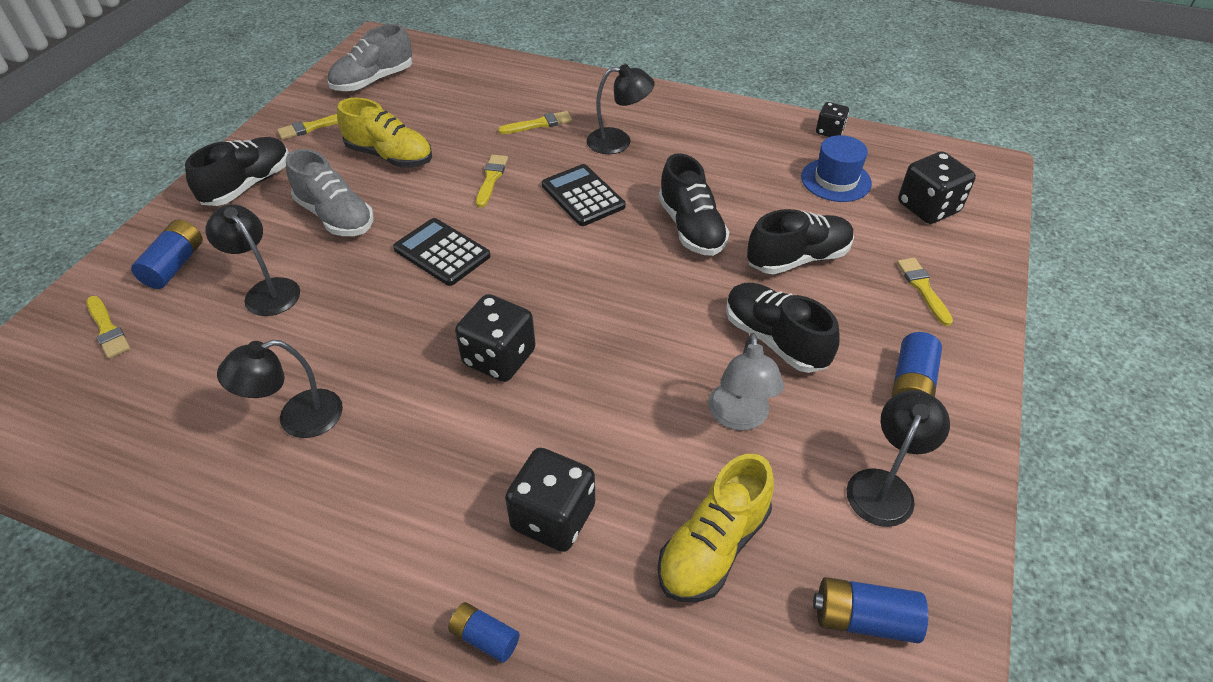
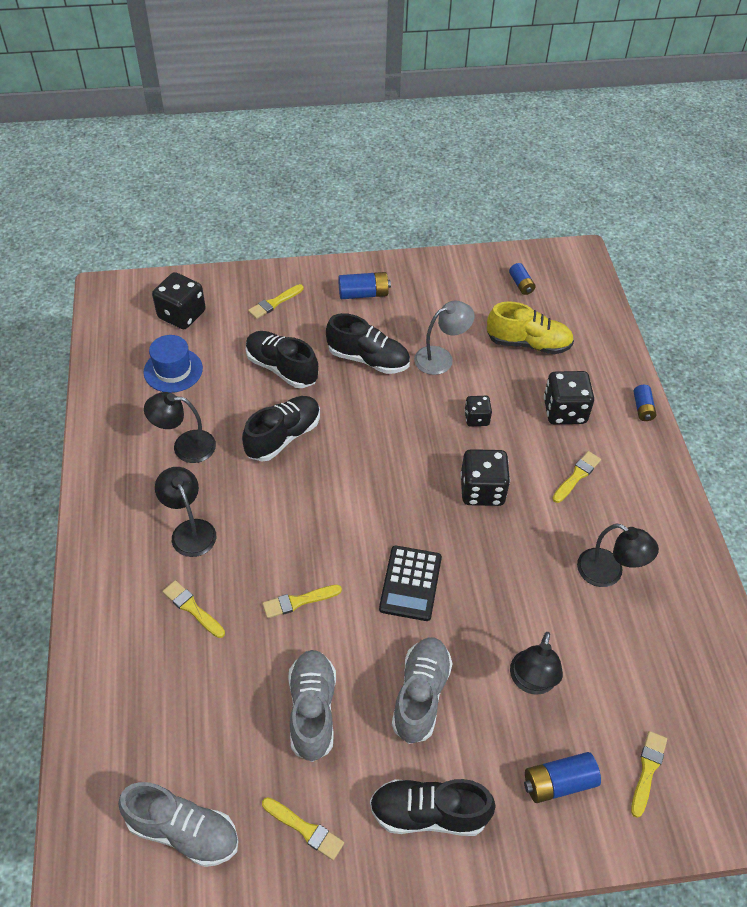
camera: 120 degrees left, 5 degrees up
(390, 156) = (312, 710): yellow shoe -> grey shoe
(442, 466) = (577, 476): none -> yellow brush
(583, 196) = (283, 521): black calculator -> none
(774, 340) = (368, 359): black shoe -> black shoe turned 90 degrees counterclockwise
(829, 131) = (101, 390): black dice -> black dice (476, 418)
(864, 619) = (521, 284): blue battery -> blue battery, size x0.66
(884, 486) = (442, 291): black lamp -> black lamp (185, 446)

